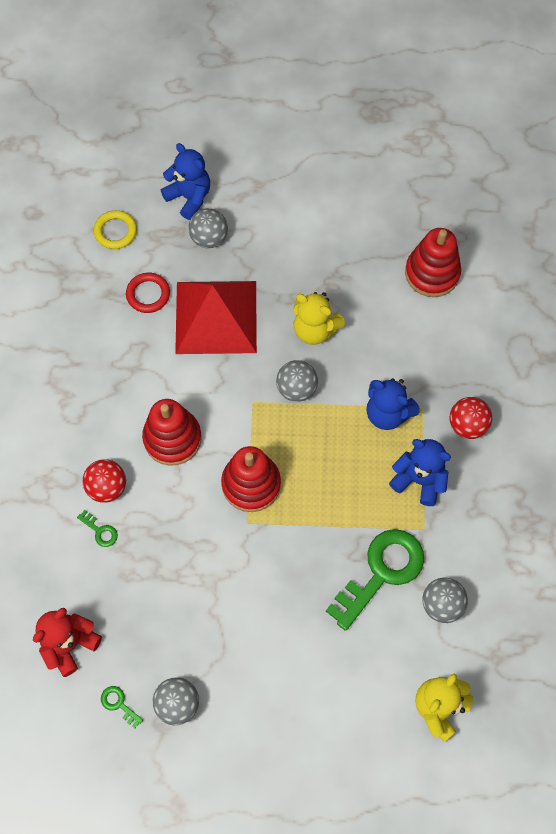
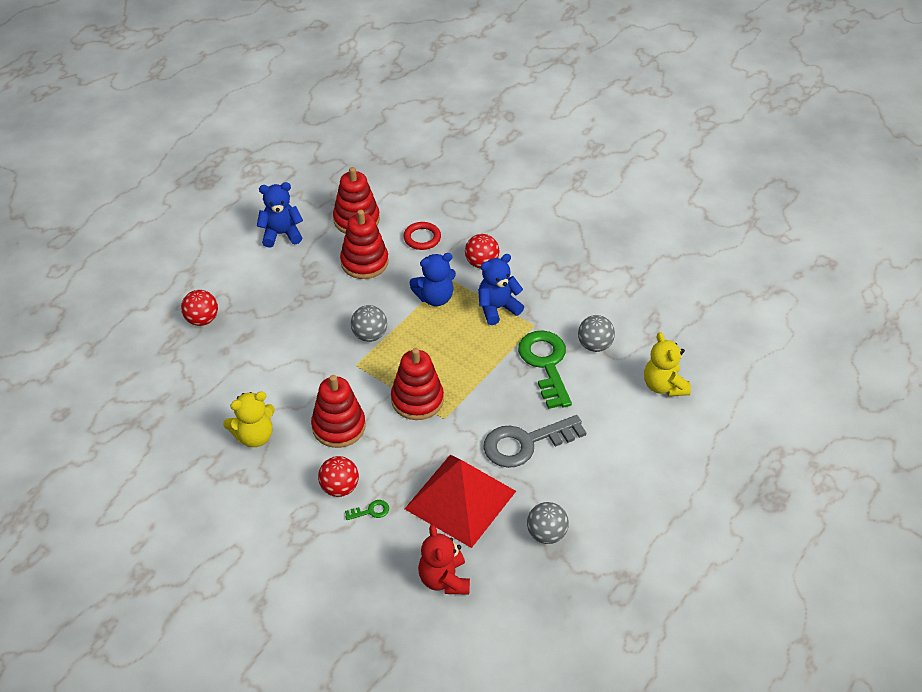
camera: 55 degrees left, 20 degrees down
(115, 231) = (135, 371): yellow ring -> none
(118, 704) = (517, 572): green key -> none
(148, 294) = (209, 379): red ring -> red ring (422, 238)
(189, 197) = (156, 313): blue teddy bear -> blue teddy bear (281, 234)
(209, 238) = (202, 320): grey ball -> red ball
(216, 317) = (269, 349): red pyramid -> red pyramid (460, 499)
(269, 616) = (525, 443): none -> grey key
(315, 330) = (335, 301): yellow teddy bear -> yellow teddy bear (254, 436)
(383, 319) = (364, 262): none -> red stacking toy

